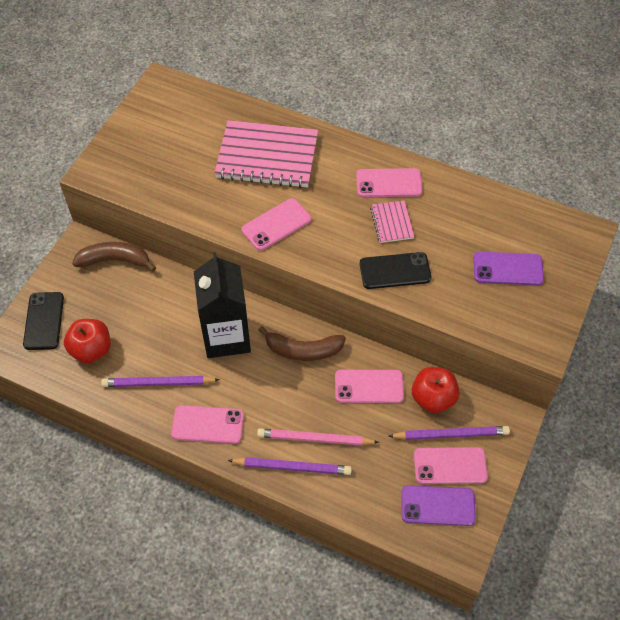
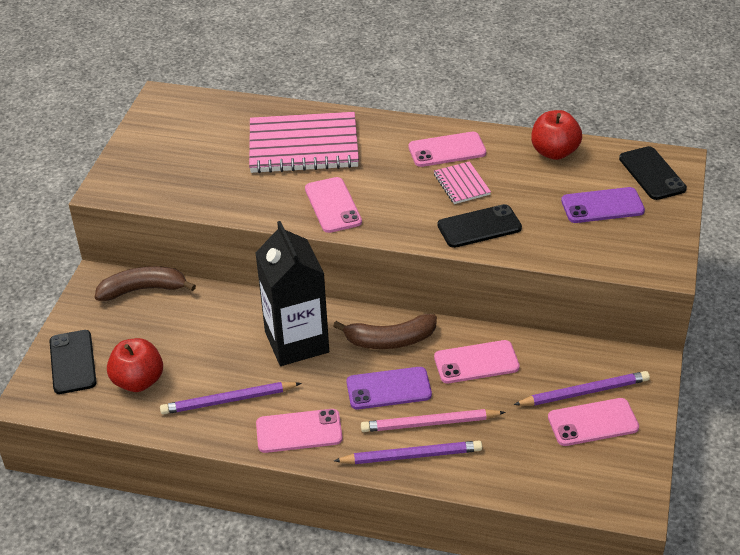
camera: 10 degrees left, 15 degrees down
(276, 224) = (333, 205): pink phone -> pink phone turned 60 degrees counterclockwise
(433, 398) = (553, 361): red apple -> red apple (554, 152)
(438, 505) = (591, 463): purple phone -> purple phone (388, 388)
(561, 242) = (652, 174): none -> black phone

